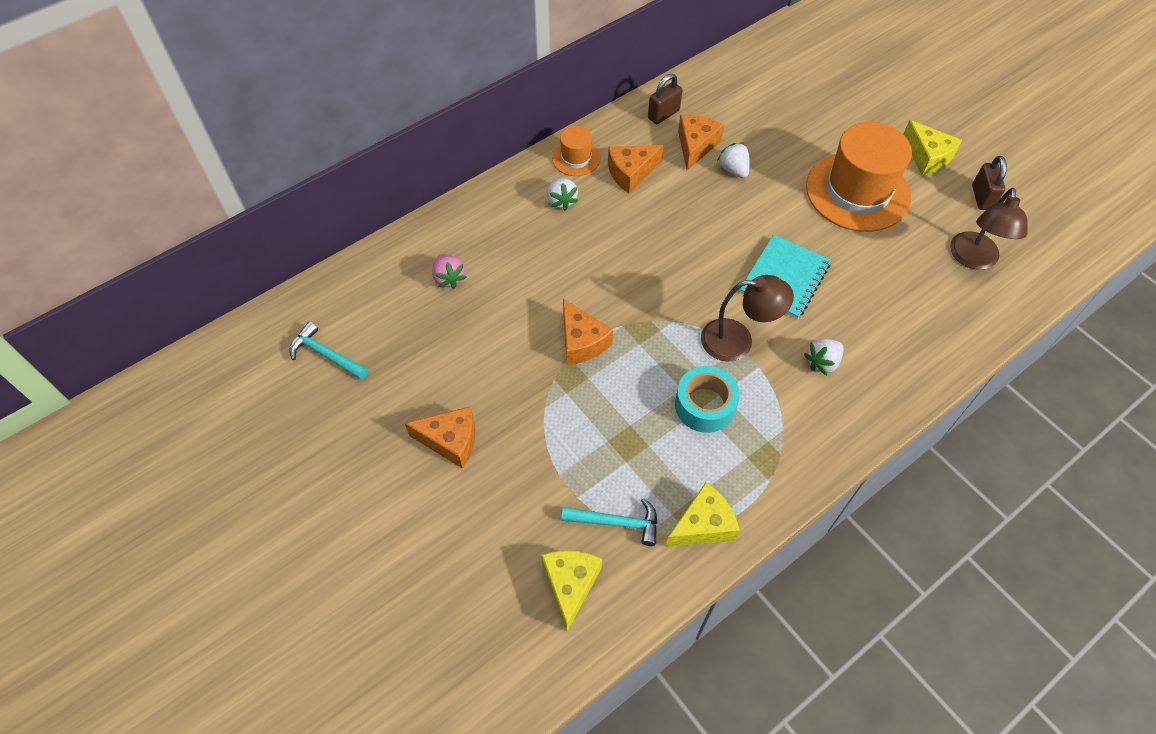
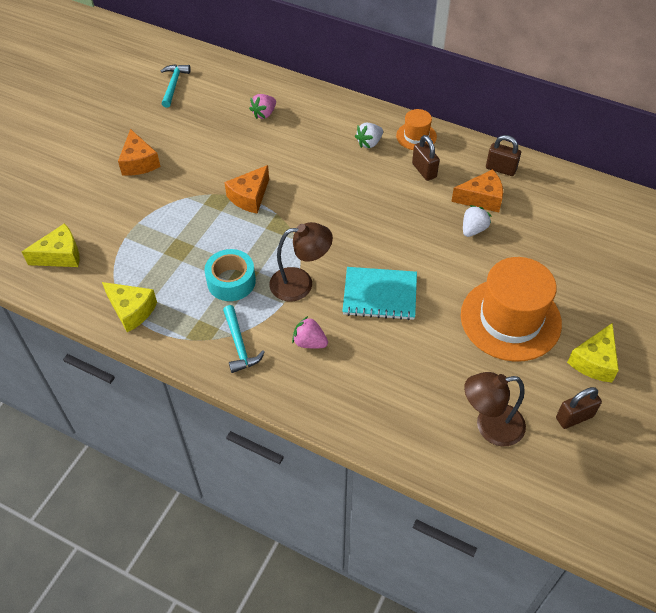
camera: 65 degrees right, 5 degrees down
(616, 522) = (114, 263): turquoise hammer -> turquoise hammer (239, 345)
(631, 173) = (424, 170): orange cheese -> brown padlock
(738, 340) = (300, 283): brown lamp -> brown lamp turned 75 degrees counterclockwise
(822, 362) = (309, 342): white strawberry -> pink strawberry

